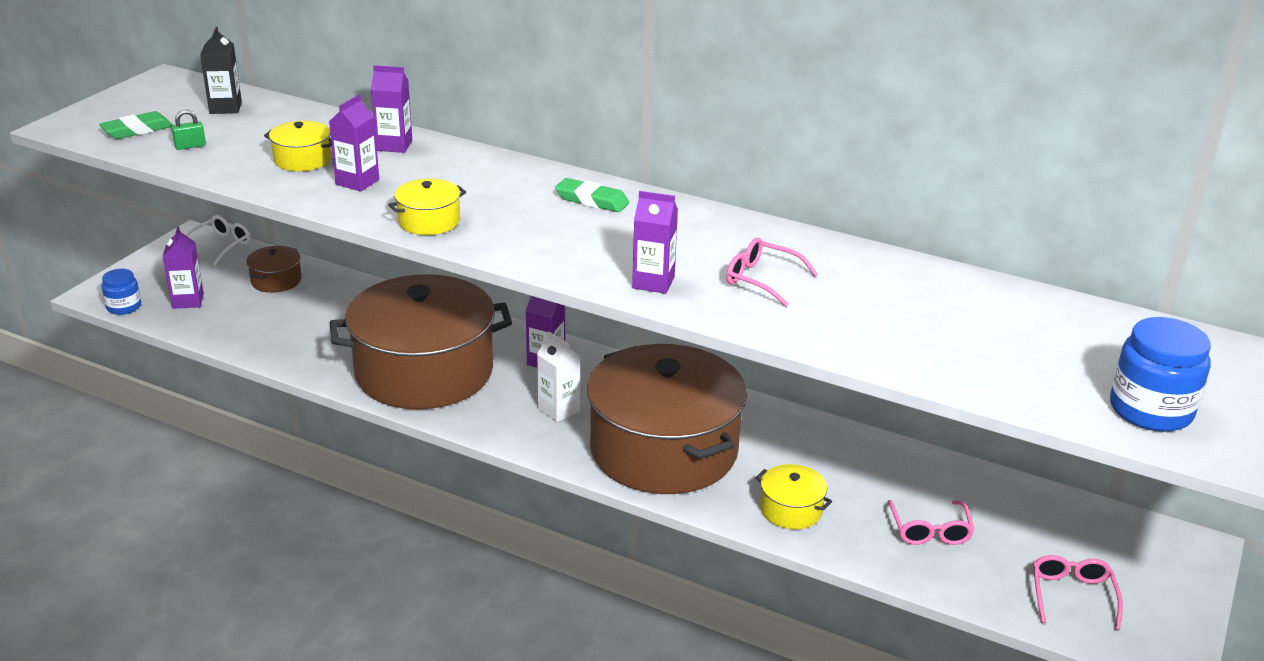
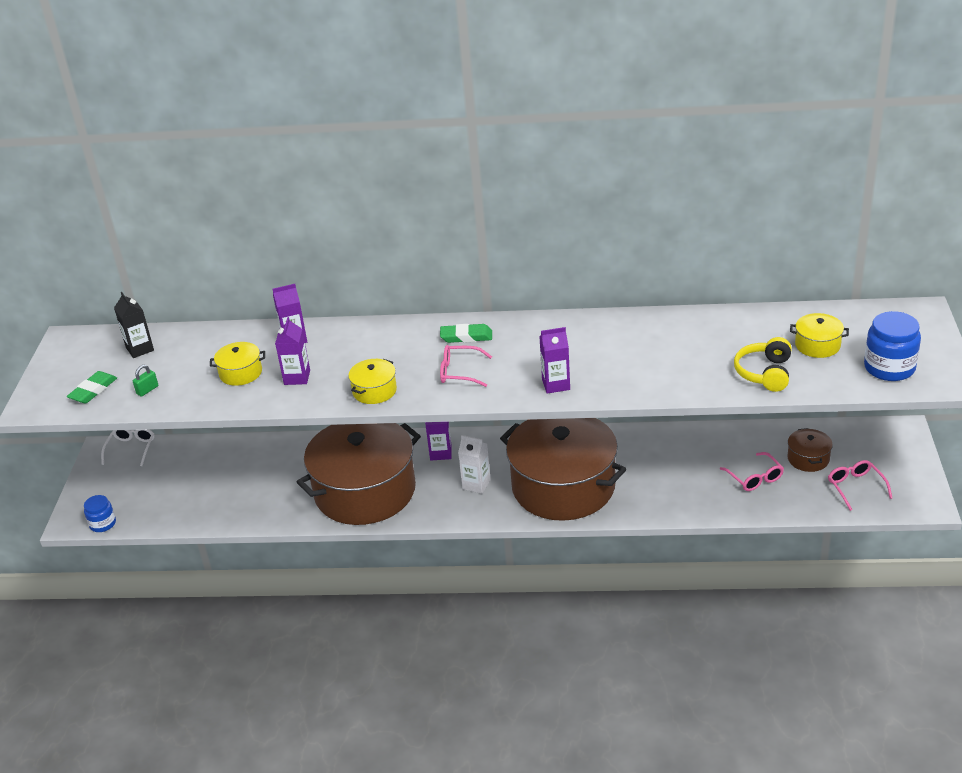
camera: 20 degrees left, 5 degrees up
(188, 301) = (147, 501): purple carton -> none
(276, 280) = (199, 462): brown pot -> brown pot (808, 458)
(762, 279) = (618, 358): pink glasses -> pink glasses (459, 372)
(791, 509) = (667, 496): yellow pot -> yellow pot (817, 345)
(952, 358) = (765, 373): none -> yellow headphones

